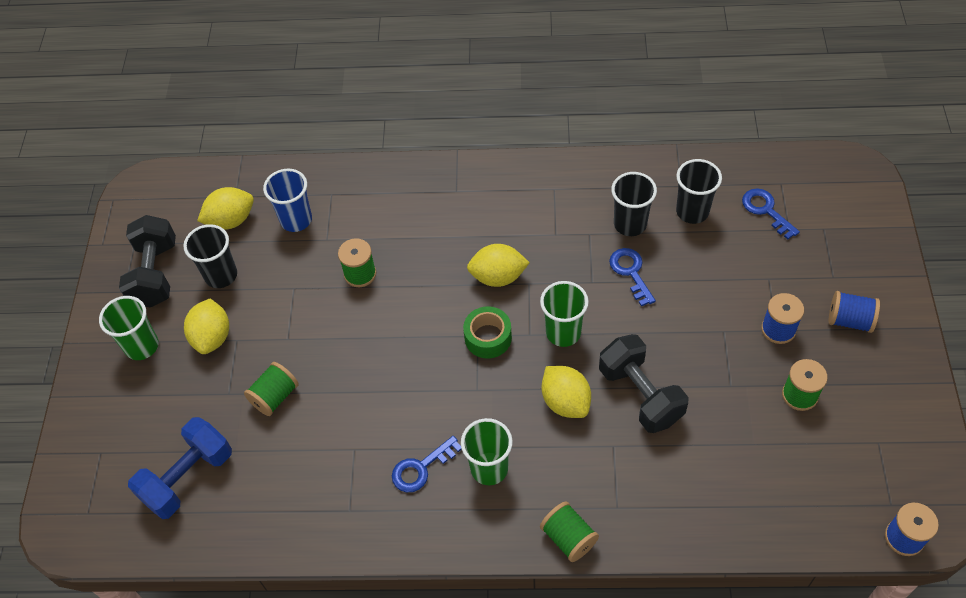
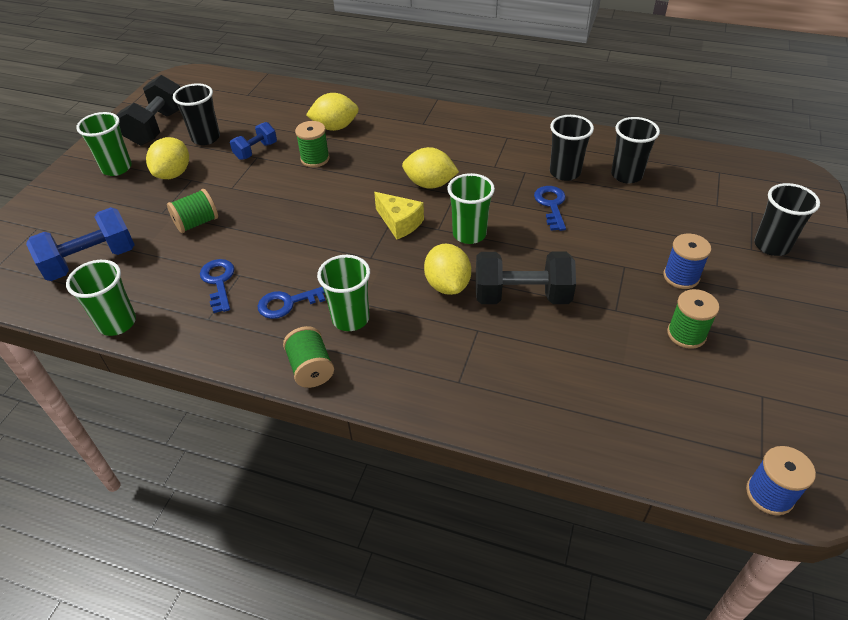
camera: 15 degrees right, 10 degrees down
(231, 220) = (235, 107): yellow lemon -> yellow lemon (335, 127)
(260, 542) = (117, 323): none -> green cup
(288, 279) = (256, 151): none -> blue dumbbell
(296, 220) = (284, 116): blue cup -> none
(488, 337) = (399, 223): green tape -> yellow cheese
(568, 538) = (398, 394): green spool -> green spool (311, 368)
(640, 395) = (522, 296): black dumbbell -> black dumbbell turned 75 degrees counterclockwise
(766, 210) = (698, 188): blue key -> blue key (219, 282)
(849, 320) = (759, 286): blue spool -> none
(850, 268) = (771, 245): none -> black cup

